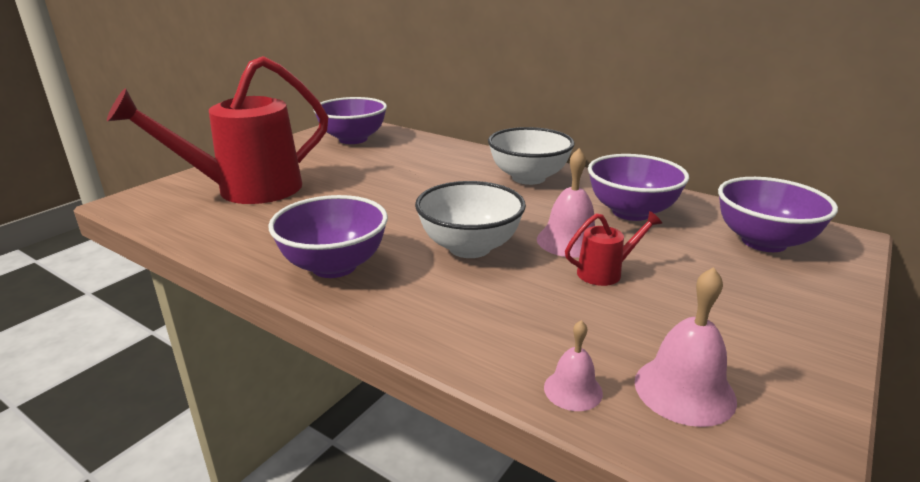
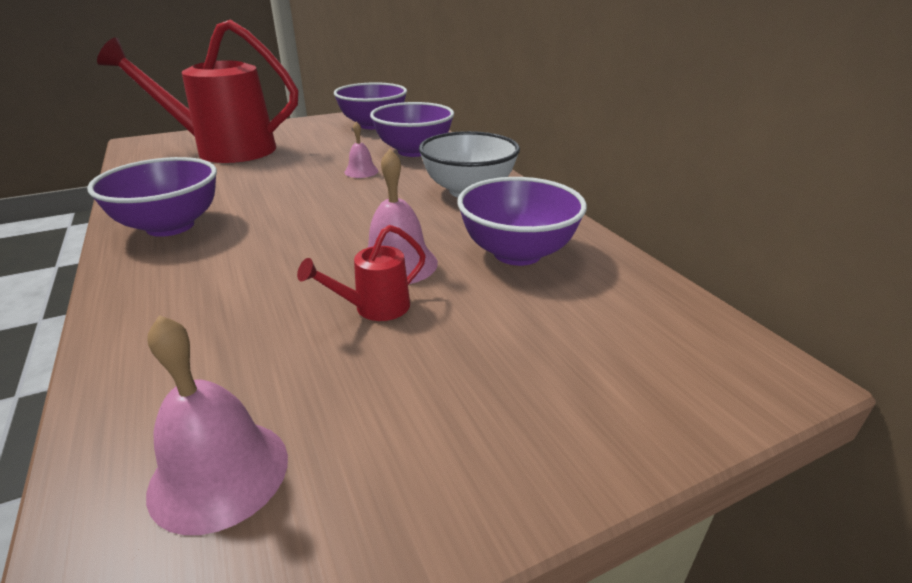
camera: 30 degrees right, 5 degrees up
(469, 247) = (296, 242): white bowl -> none
(573, 390) = (128, 416): pink bell -> pink bell (361, 171)
(605, 272) = (374, 308): red watering can -> red watering can turned 135 degrees clockwise
(763, 242) = (630, 338): purple bowl -> purple bowl (414, 151)

